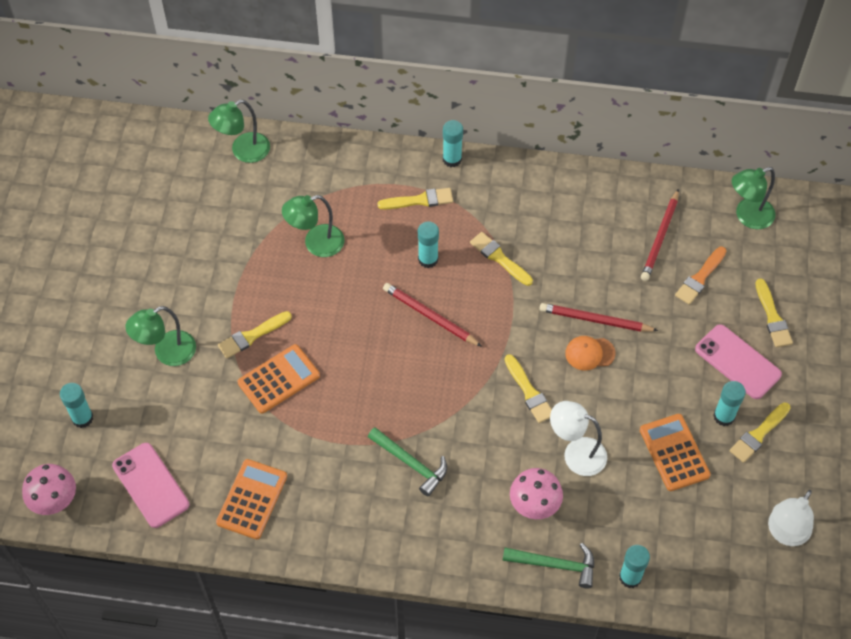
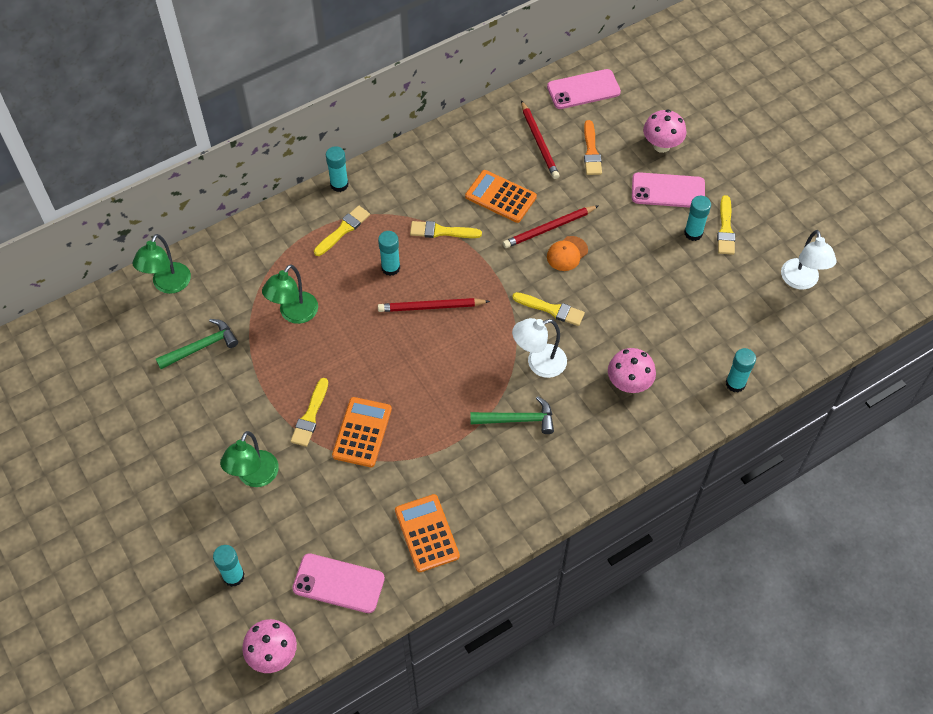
camera: 40 degrees left, 0 degrees up
(555, 565) = (680, 413): green hammer -> green hammer (201, 347)
(576, 453) = (622, 328): white lamp -> white lamp (538, 363)
(674, 452) = (685, 280): orange calculator -> orange calculator (500, 197)
(747, 216) = (583, 89): green lamp -> pink phone
(772, 317) = (661, 145): yellow brush -> pink mushroom

